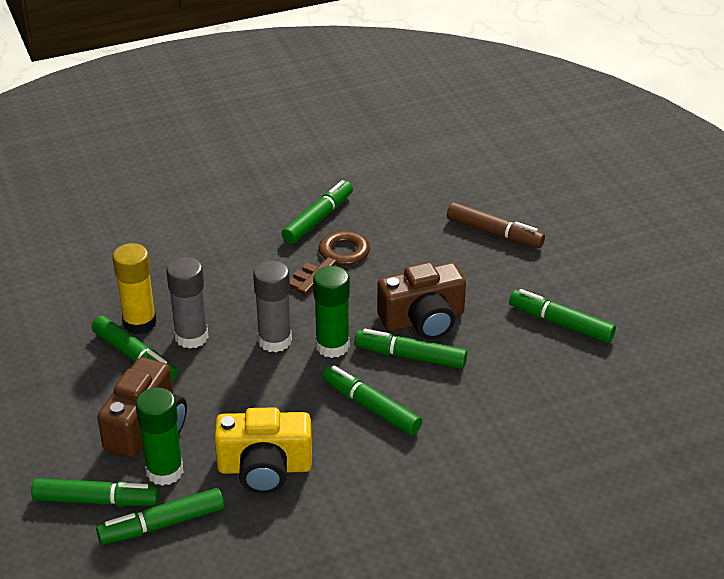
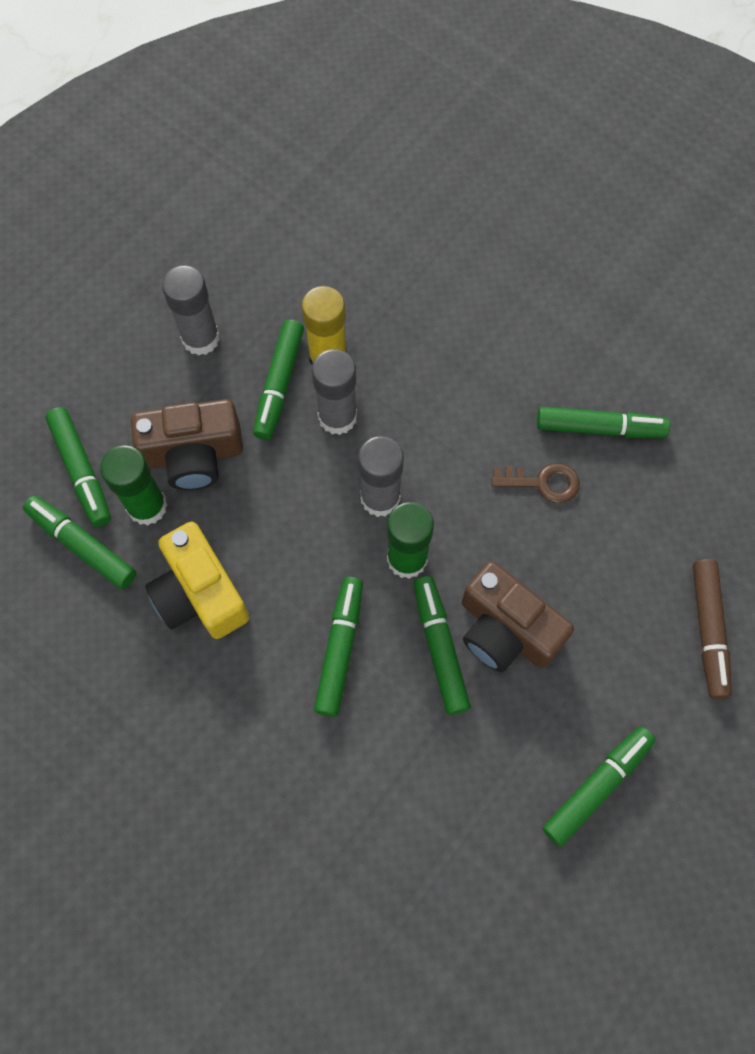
camera: 60 degrees right, 30 degrees up
(52, 385) = (201, 338): none -> grey glue stick
(333, 260) = (542, 482): brown key -> brown key, size x0.66
(560, 323) = (597, 786): green marker -> green marker turned 45 degrees clockwise

